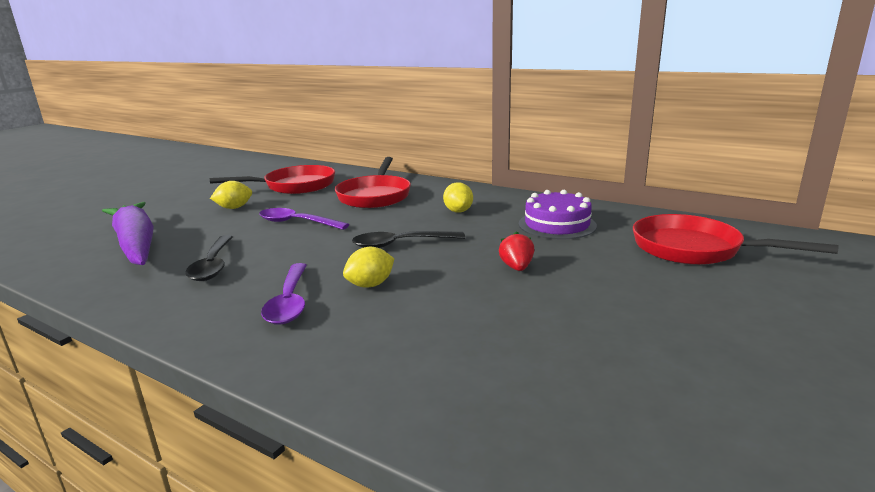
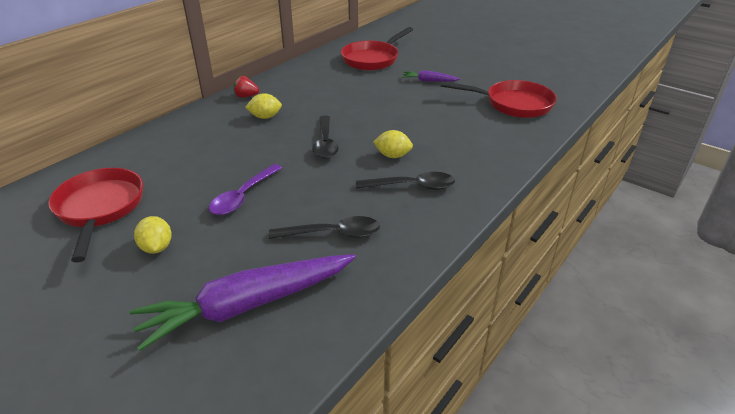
camera: 85 degrees left, 15 degrees up
(289, 302) = (412, 186): purple spoon -> black spoon
(370, 285) = (392, 156): yellow lemon -> yellow lemon turned 45 degrees counterclockwise
(375, 196) = (189, 154): red pan -> red pan (513, 104)
(516, 267) = (381, 107): red strawberry -> red strawberry (246, 96)
(557, 225) = (316, 86): purple cake -> none
(648, 301) = (429, 81): none -> purple carrot

